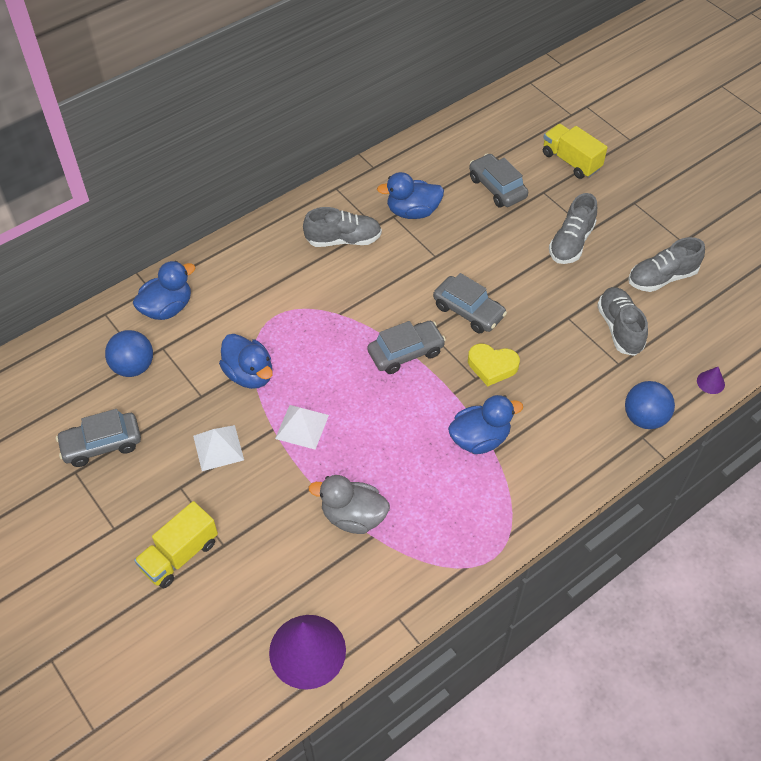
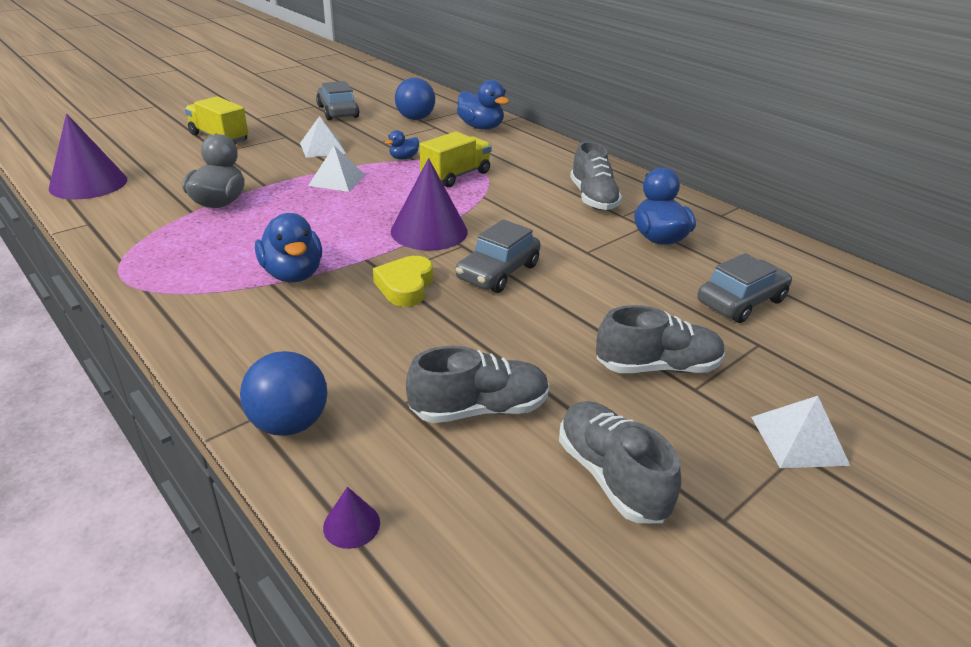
camera: 85 degrees right, 20 degrees down
(249, 374) = (403, 158): blue duck -> blue duck, size x0.54
(406, 353) = (429, 231): grey car -> purple cone
(571, 161) = (854, 378): yellow truck -> yellow truck (456, 176)
(571, 243) = (657, 367): grey shoe -> grey shoe turned 150 degrees clockwise
(624, 199) = (799, 440): none -> white pyramid

